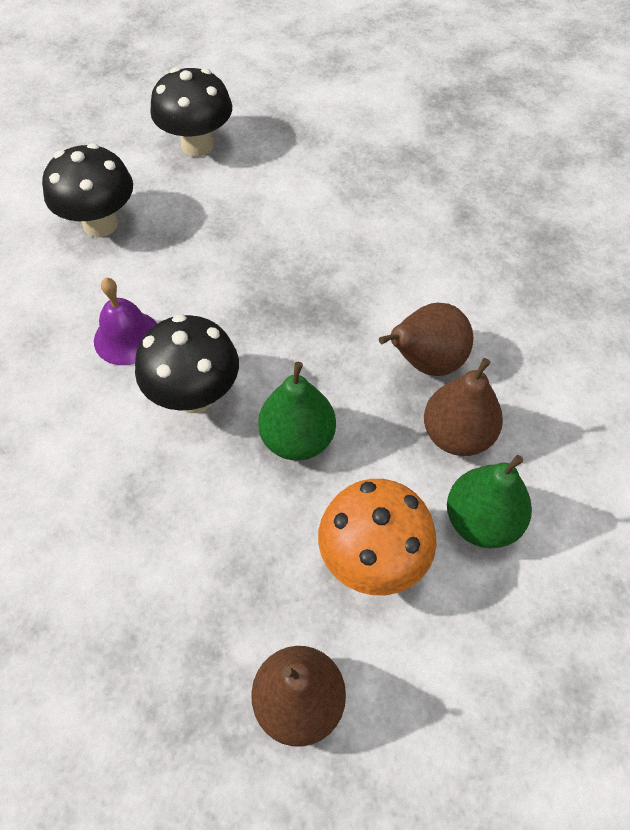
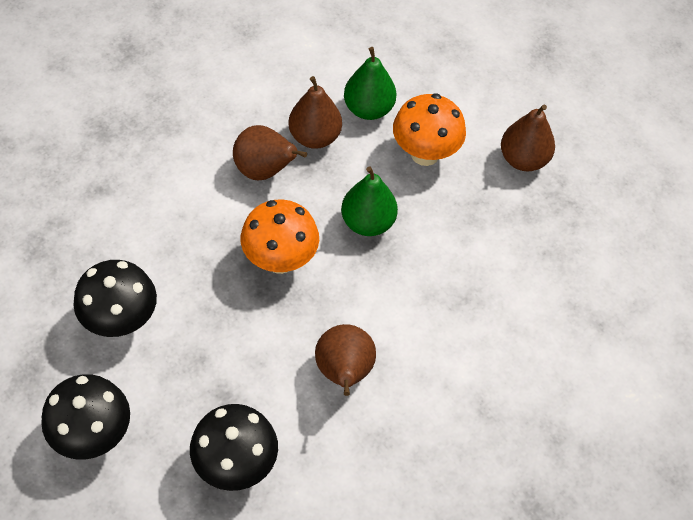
camera: 120 degrees left, 0 degrees up
(127, 337) = (344, 372): purple bell -> brown pear
(195, 396) = (369, 299): black mushroom -> black mushroom (121, 320)
(294, 333) = (280, 260): none -> orange mushroom

